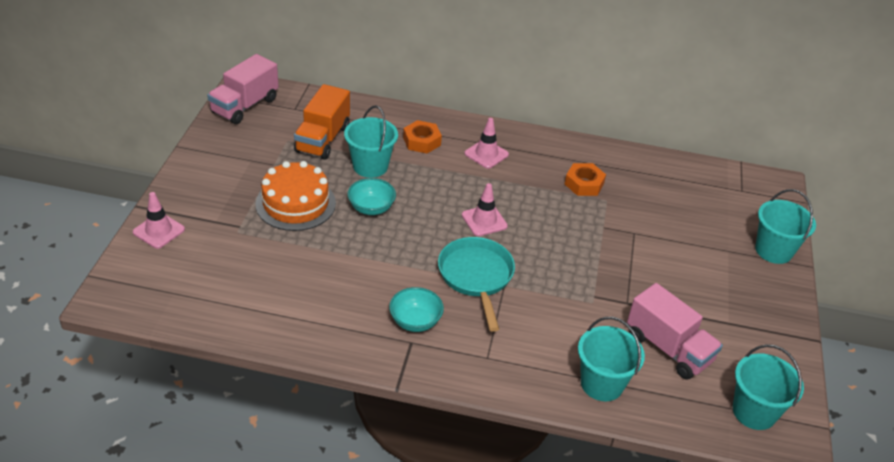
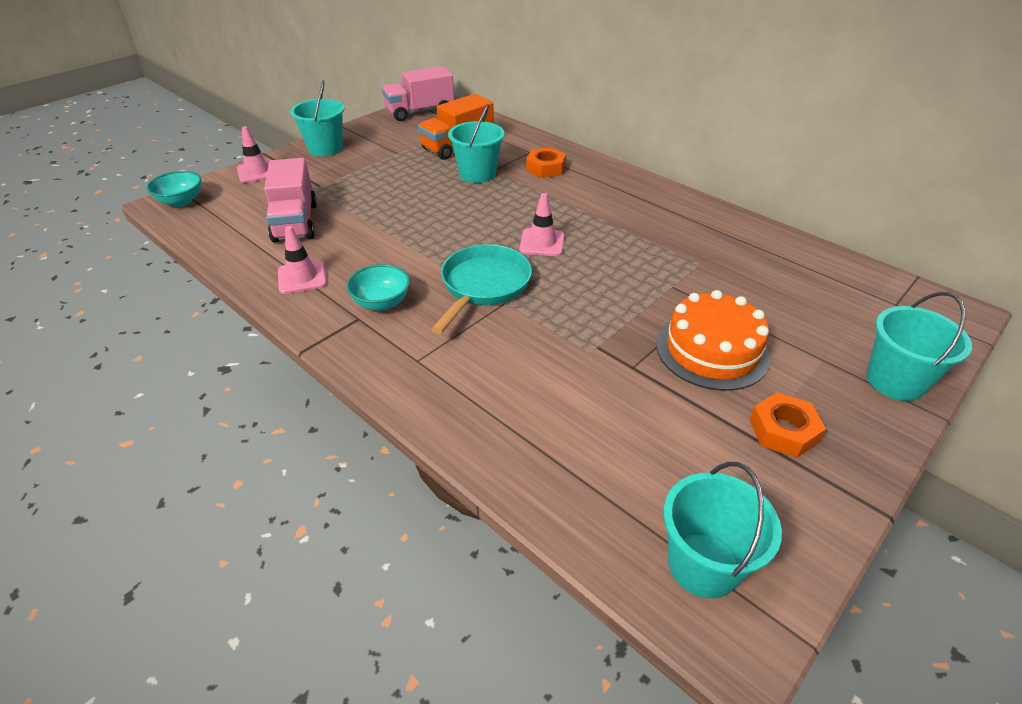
camera: 35 degrees right, 0 degrees up
(295, 203) = (382, 183): orange cake -> orange cake (712, 350)
(371, 208) = (443, 203): turquoise bowl -> turquoise bowl (181, 201)
(486, 154) = (600, 192): pink traffic cone -> pink traffic cone (302, 277)
(584, 184) = (685, 243): orange nut -> orange nut (783, 431)
(602, 384) = (518, 438): turquoise bucket -> turquoise bucket (325, 148)
(668, 348) = (642, 435): pink truck -> pink truck (295, 222)

